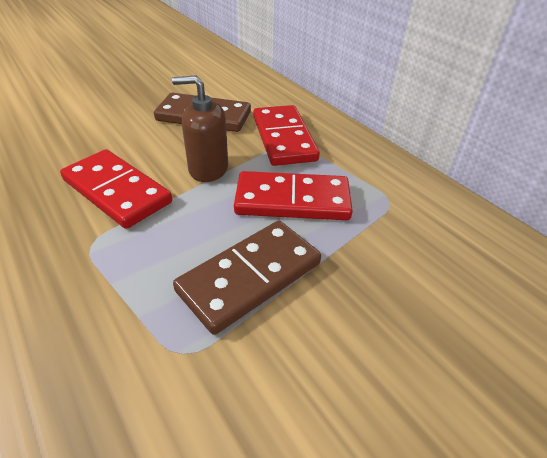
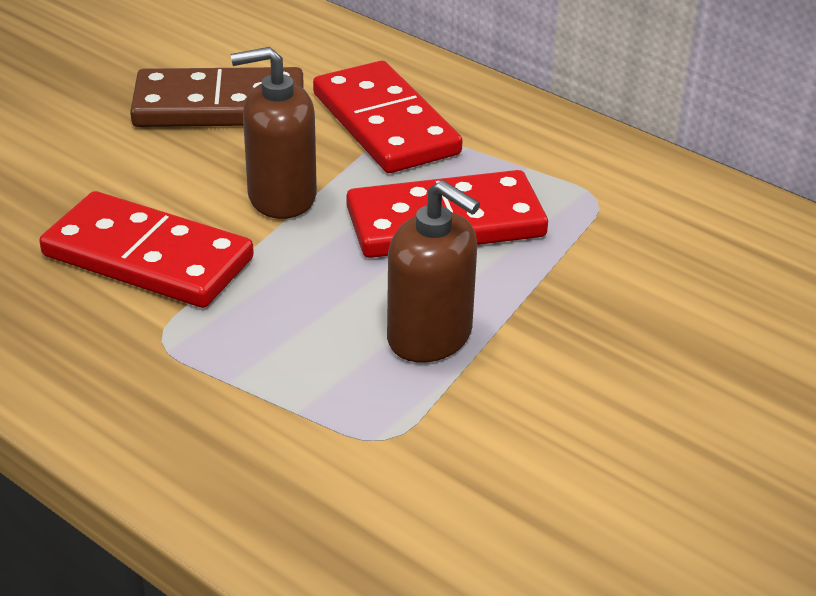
camera: 15 degrees left, 5 degrees down
(249, 277) = (430, 337): brown domino -> brown soap dispenser

